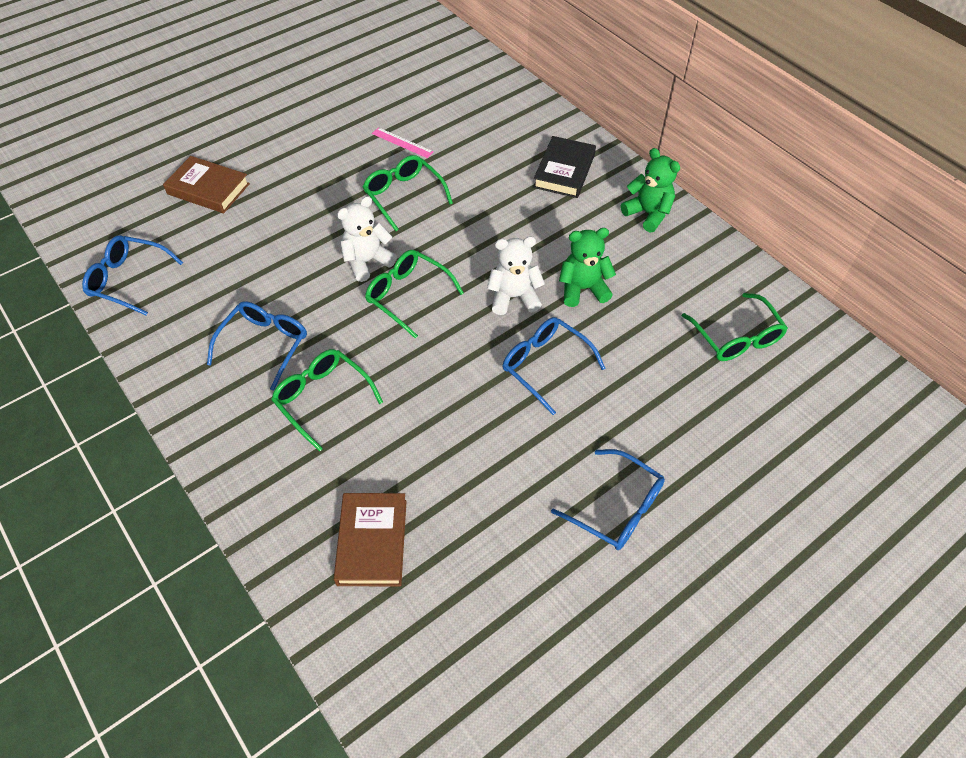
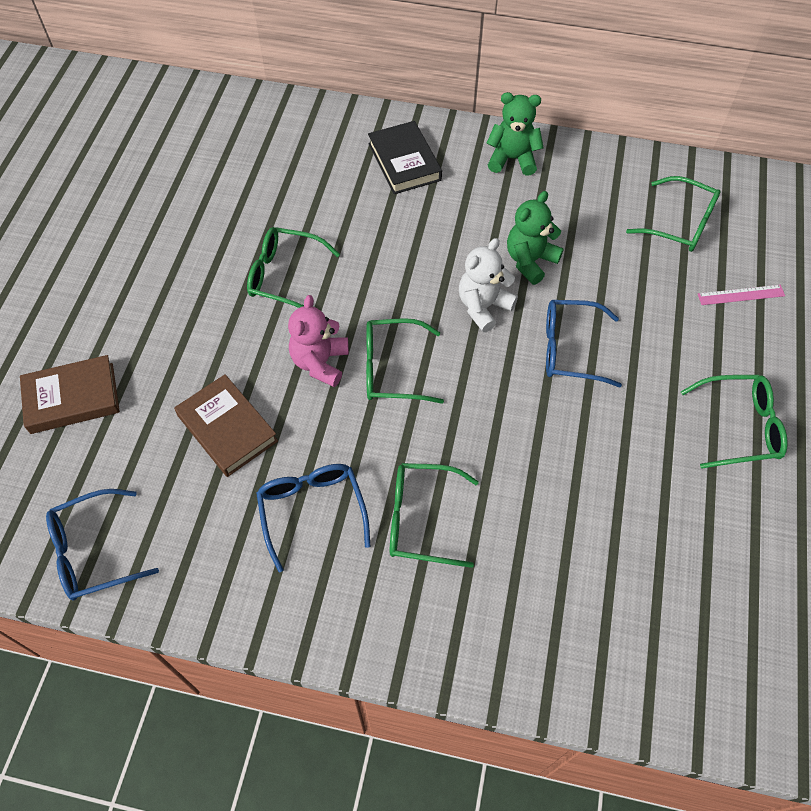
camera: 40 degrees left, 5 degrees up
(367, 261) = (320, 362): white teddy bear -> pink teddy bear
(372, 542) = (598, 607): brown book -> brown book (227, 428)
(402, 142) = (225, 224): pink ruler -> pink ruler (741, 295)
(617, 508) = (739, 426): blue glasses -> green glasses

